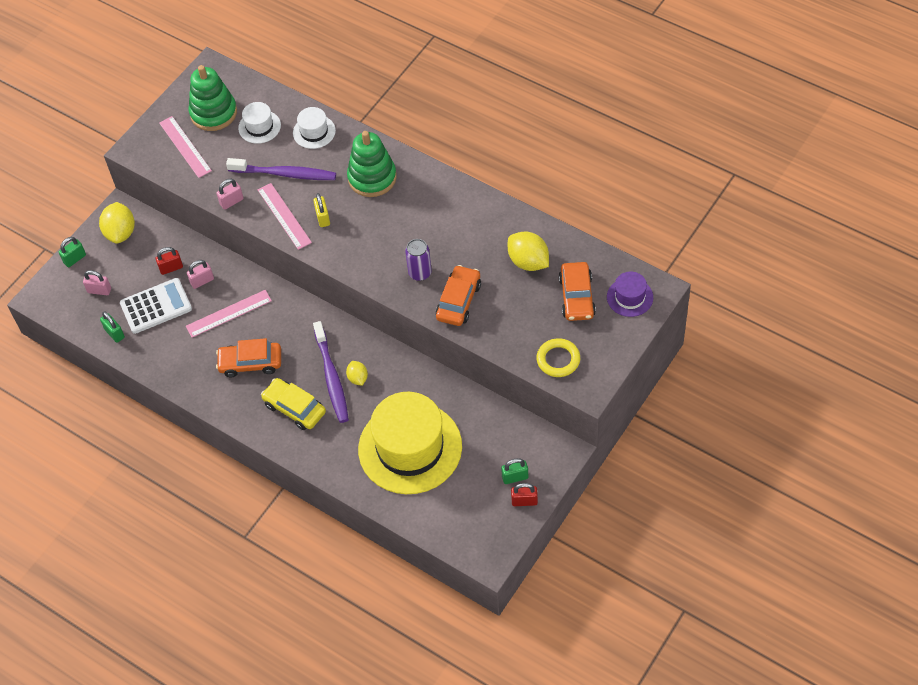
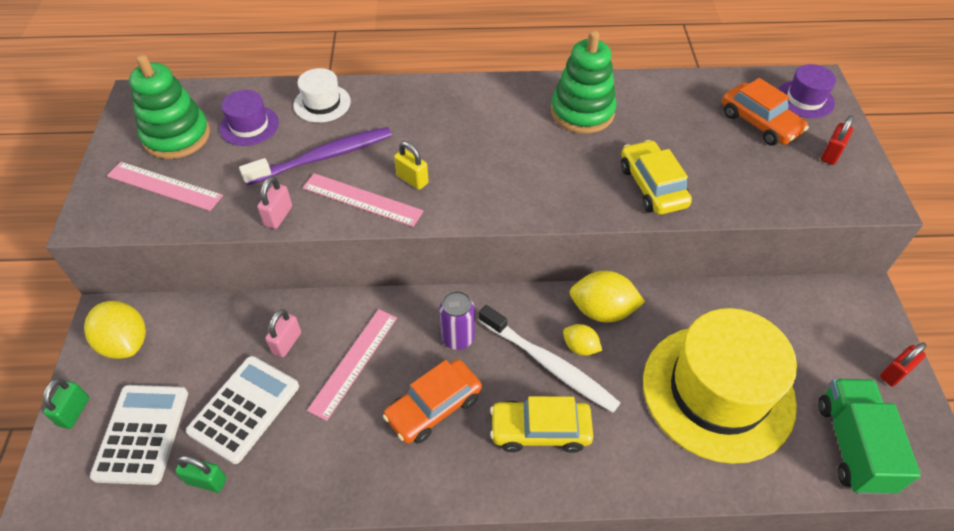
camera: 40 degrees left, 5 degrees down
(99, 290) = (142, 434): pink padlock -> white calculator
(171, 268) = (231, 349): red padlock -> red padlock (831, 154)
(259, 127) = (249, 125): white hat -> purple hat
(331, 377) = (549, 364): purple toothbrush -> white toothbrush
(372, 178) = (431, 116): green stacking toy -> green stacking toy (582, 112)
(420, 273) = (580, 180): purple can -> purple can (458, 338)
(453, 518) = (852, 445): none -> green truck
(458, 301) = (652, 186): orange car -> yellow car
(515, 477) = (856, 353): green padlock -> none
(528, 262) = (677, 115): yellow lemon -> yellow lemon (602, 311)
(558, 360) = (816, 188): yellow ring -> none

